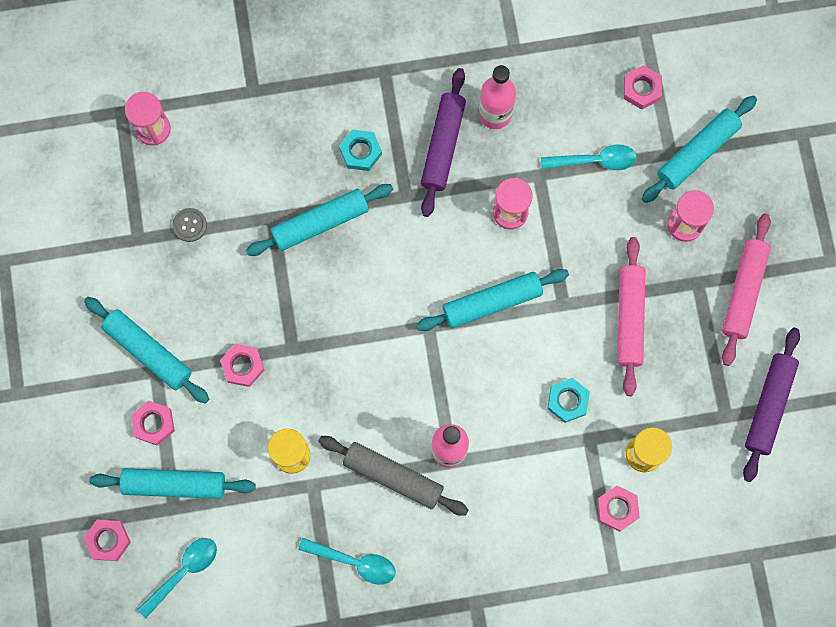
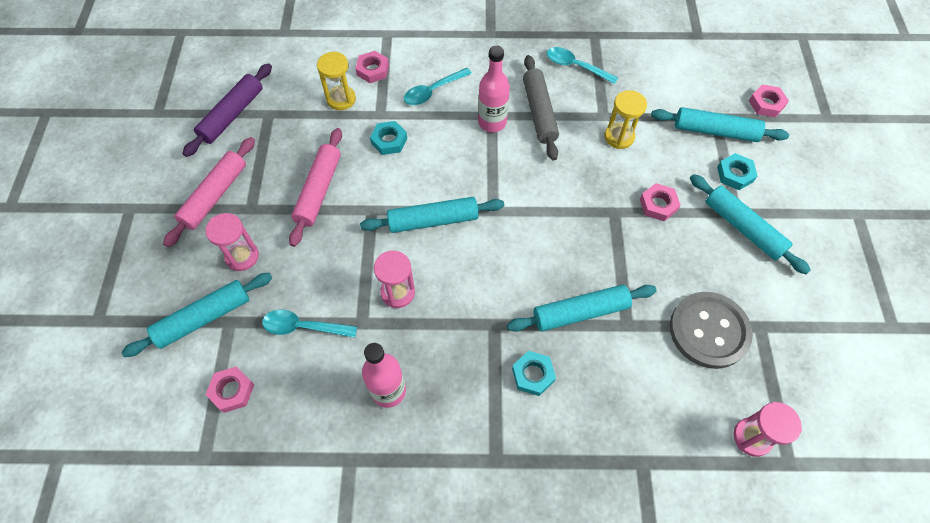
camera: 170 degrees left, 15 degrees down
(153, 423) = (735, 174): pink nut -> turquoise nut
(183, 572) = (706, 78): turquoise spoon -> turquoise spoon (433, 91)
(190, 225) = (709, 331): grey button -> grey button, size x2.33
(393, 476) = (539, 112): grey rolling pin -> grey rolling pin turned 45 degrees clockwise
(443, 145) = (448, 367): purple rolling pin -> none

